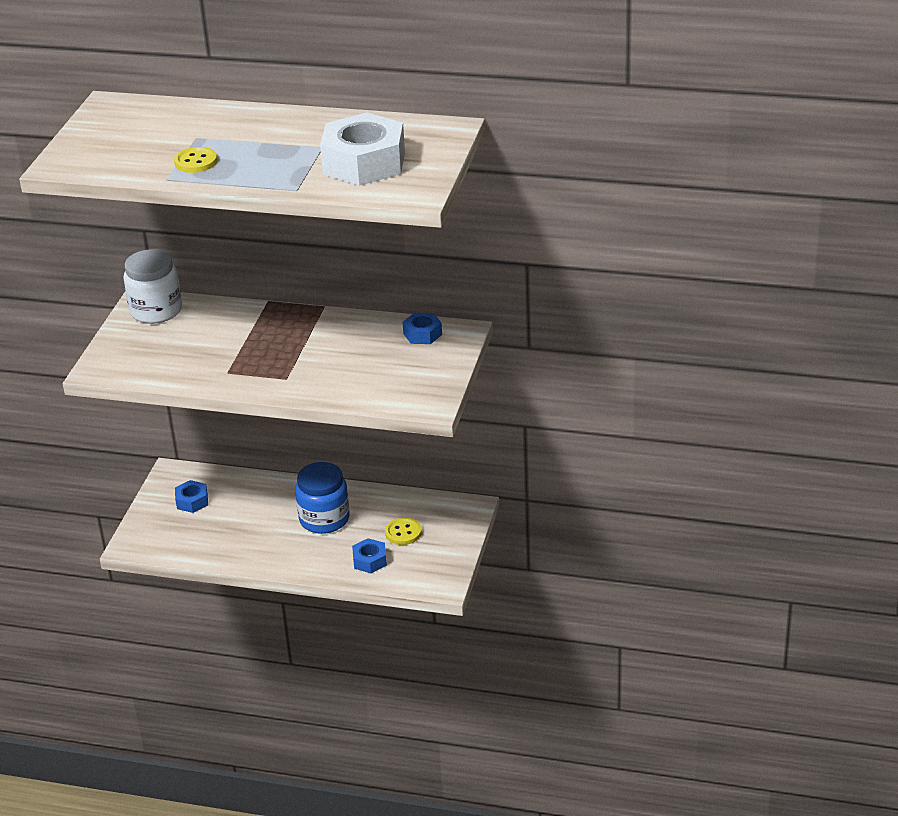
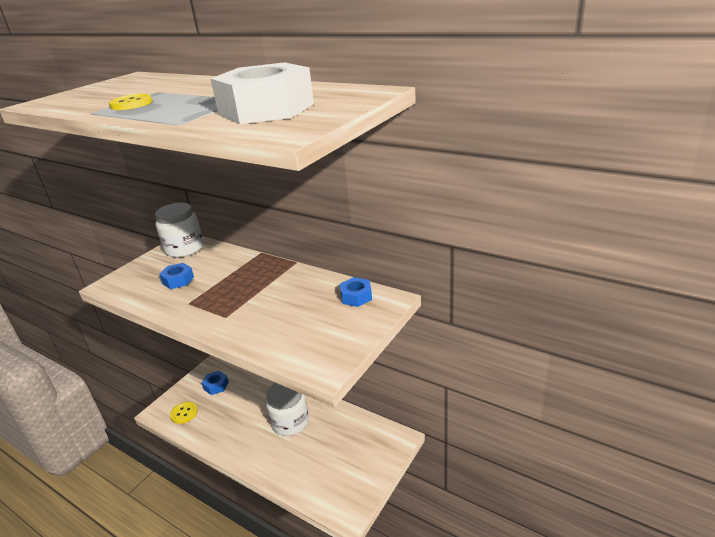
camera: 20 degrees right, 5 degrees down
(324, 519) = (290, 422): blue jar -> white jar
(370, 560) = (303, 471): blue nut -> blue nut (178, 280)
(403, 533) = (339, 450): yellow button -> yellow button (184, 413)

